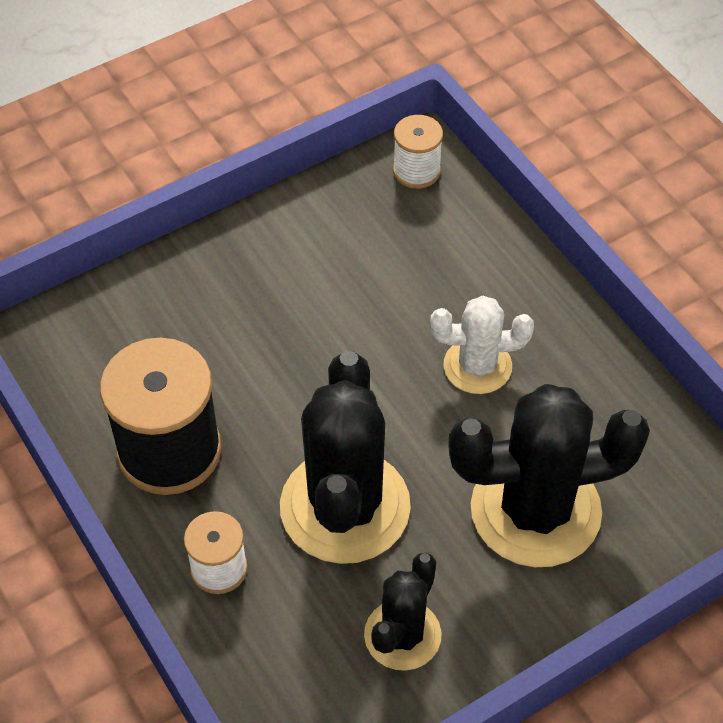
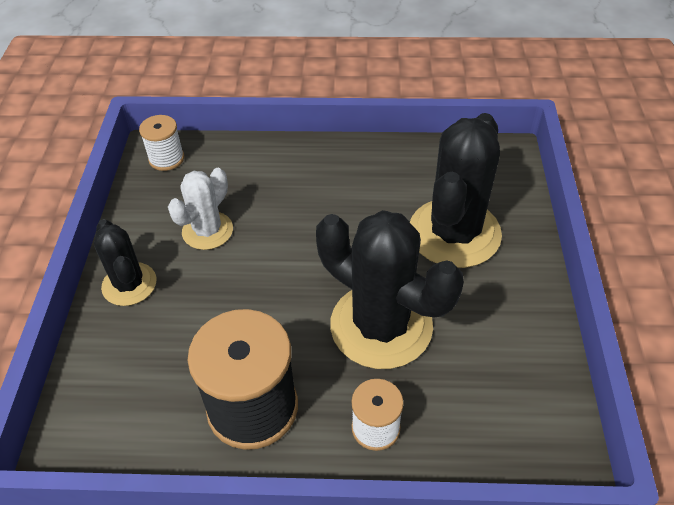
camera: 55 degrees left, 5 degrees down
(402, 635) = (499, 346): black cactus -> black cactus (129, 284)
(477, 366) = (332, 206): white cactus -> white cactus (207, 231)

